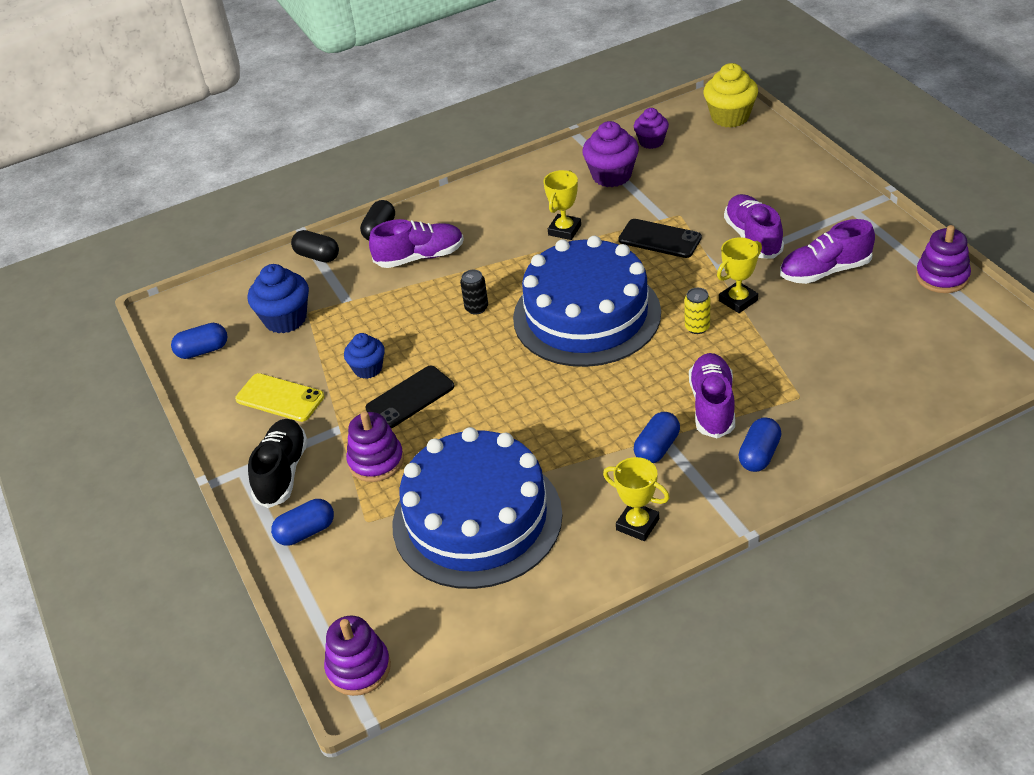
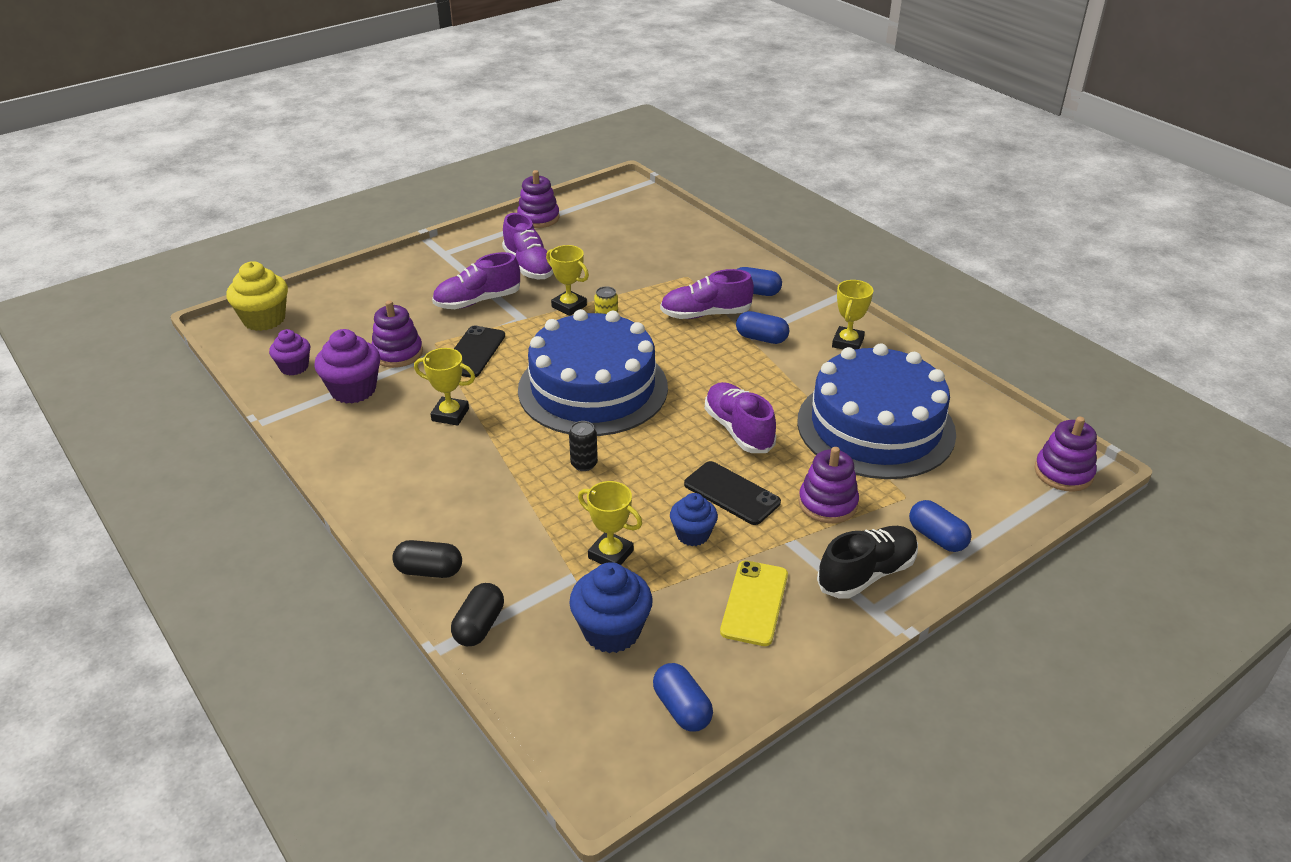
camera: 105 degrees left, 5 degrees down
(282, 472) = (866, 574): black shoe -> black shoe turned 150 degrees clockwise
(362, 321) = (610, 554): none -> yellow trophy
(420, 257) = (489, 523): purple shoe -> purple shoe (738, 430)
(664, 194) = (397, 353): none -> purple stacking toy

